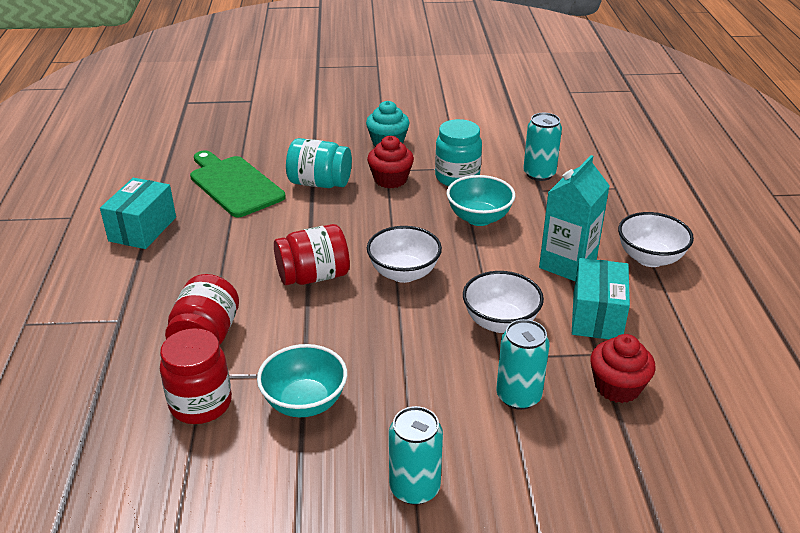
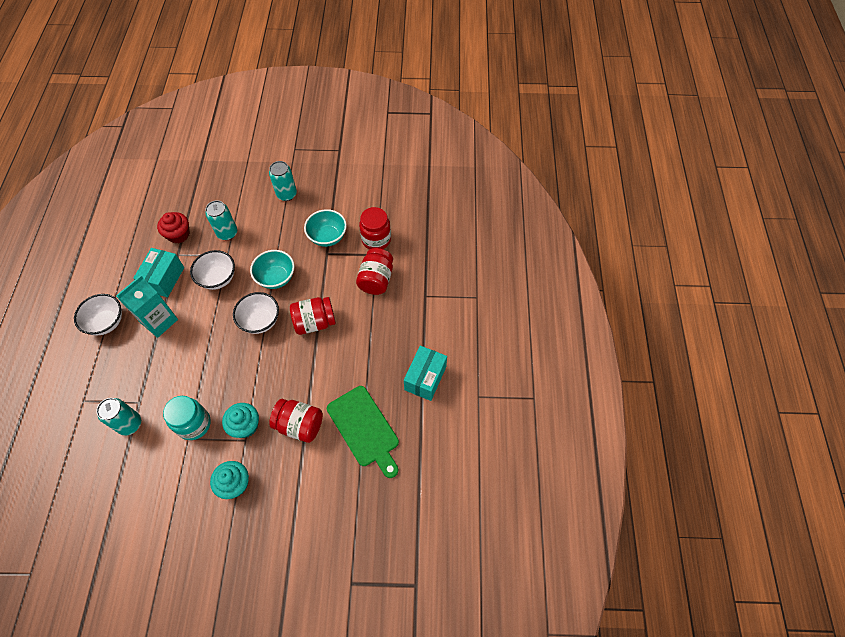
camera: 175 degrees left, 25 degrees up
(319, 183) = (299, 425): turquoise jar -> red jar
(390, 179) = (245, 425): red cupcake -> turquoise cupcake
(479, 218) = (196, 372): turquoise bowl -> turquoise bowl (276, 278)

